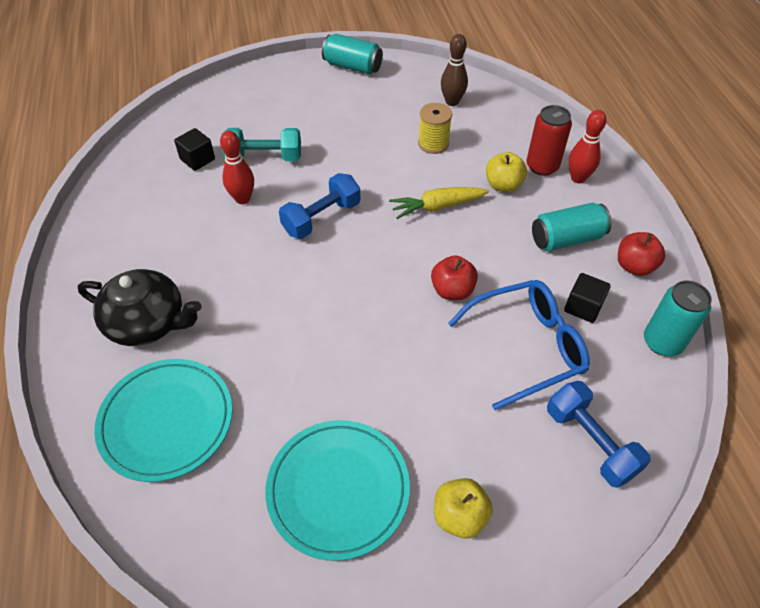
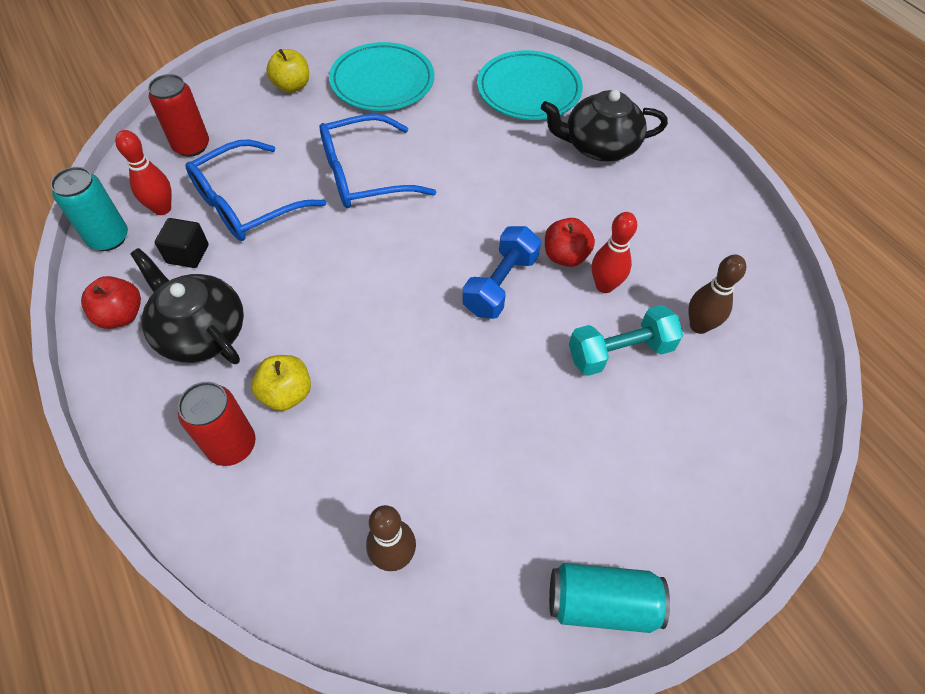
camera: 160 degrees right, 5 degrees up
(197, 159) = (699, 326): black cube -> brown bowling pin
(401, 350) = (364, 175): none -> blue glasses
(433, 143) = (401, 445): yellow spool -> none
(437, 207) = (368, 336): yellow carrot -> none
(452, 290) = (328, 238): red apple -> red apple (565, 256)
(566, 239) = (201, 332): turquoise can -> black teapot
(578, 178) = (178, 436): red bowling pin -> red bowling pin (162, 209)
(590, 442) = (191, 146): blue dumbbell -> red can

